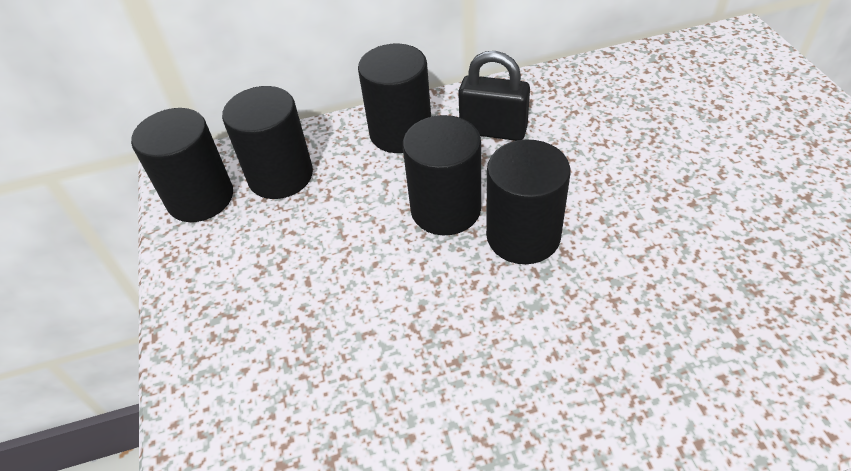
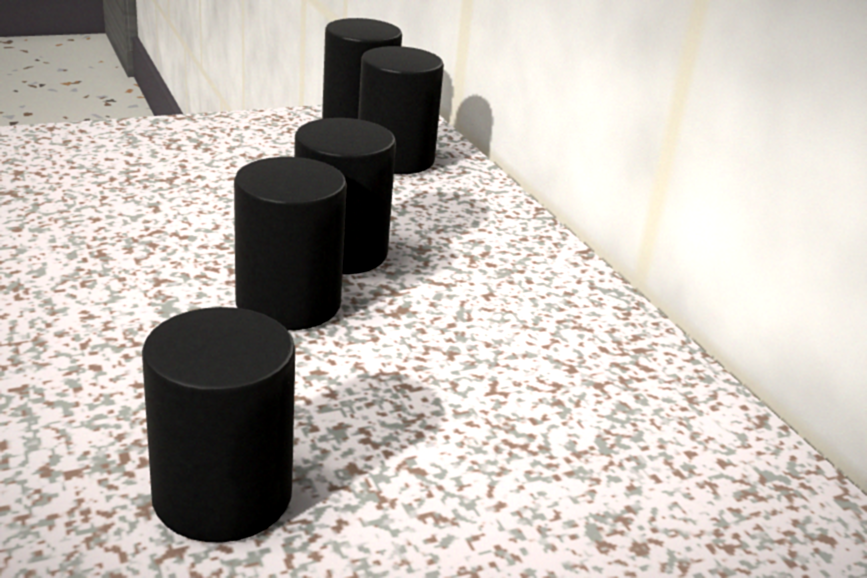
camera: 75 degrees right, 20 degrees down
(400, 132) = (485, 225): black cylinder -> black cylinder (222, 495)
(493, 130) = (504, 291): black padlock -> none

